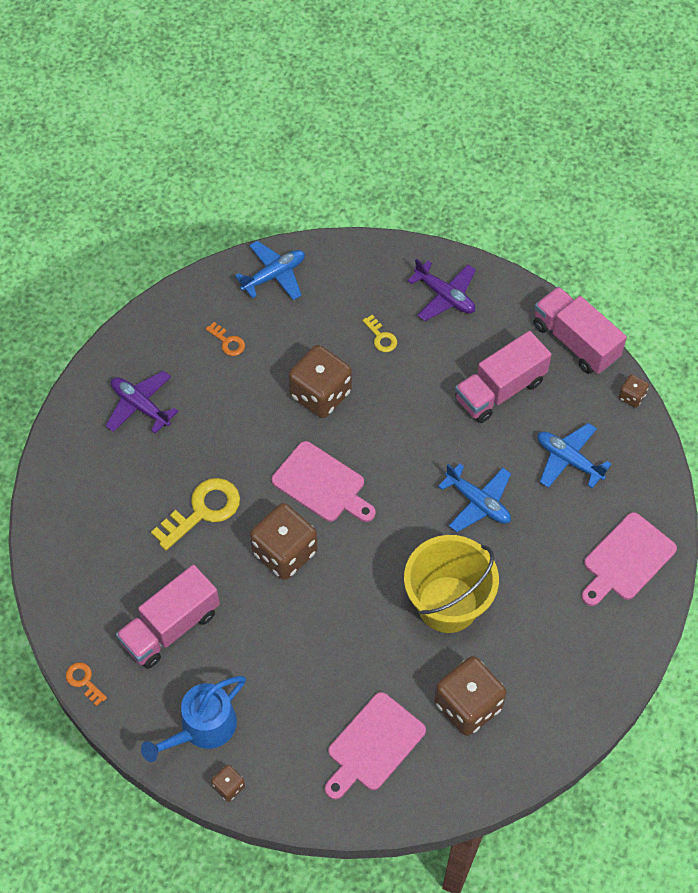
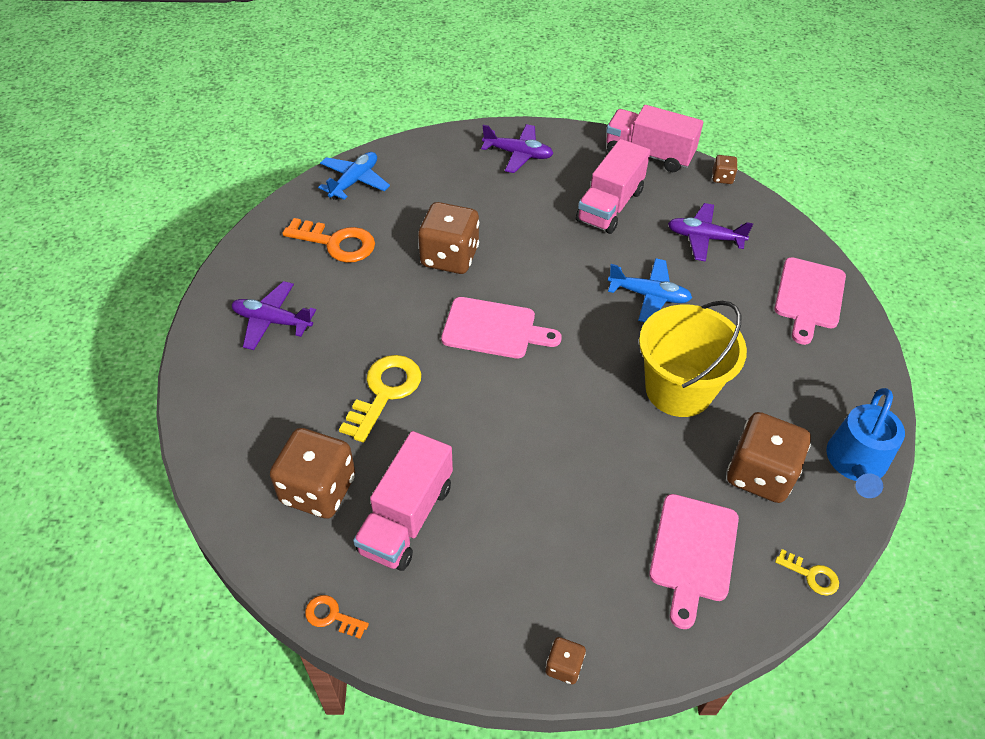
camera: 25 degrees left, 10 degrees down
(202, 728) = (498, 611): blue watering can -> blue watering can (855, 463)
(228, 342) = (336, 243): orange key -> orange key, size x1.98
(284, 552) = (491, 401): brown dice -> brown dice (318, 490)
(381, 337) = (480, 198): yellow key -> yellow key (811, 575)
(568, 460) = (704, 238): blue plane -> purple plane

